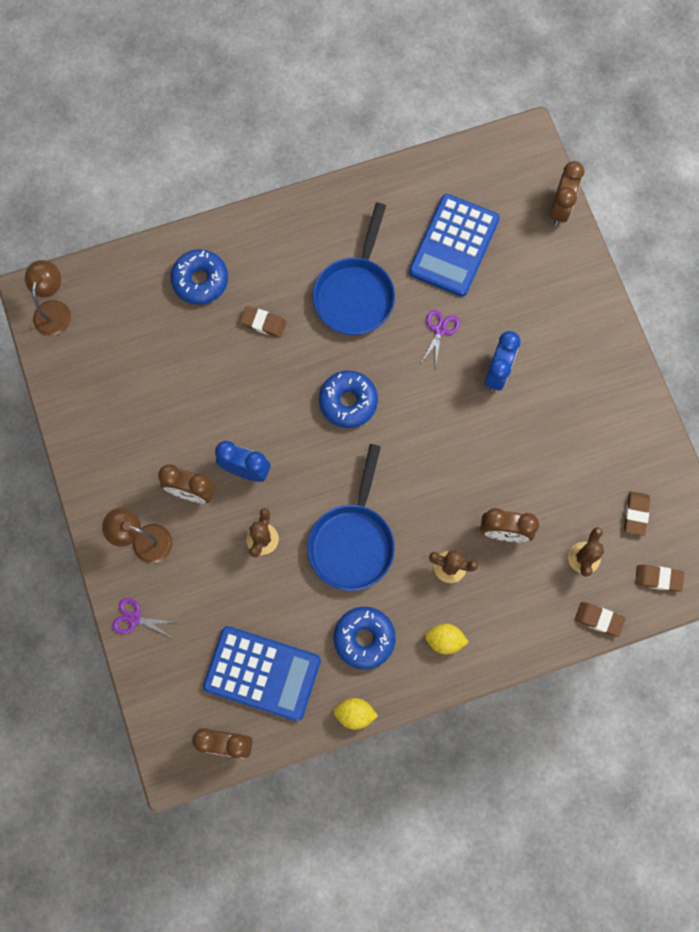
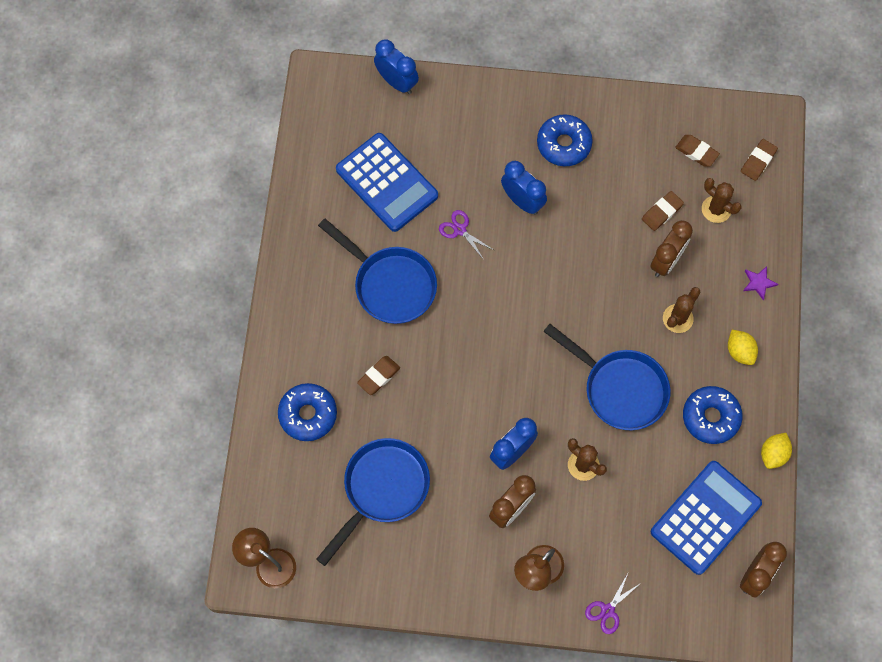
camera: 65 degrees left, 5 degrees down
(160, 373) = (382, 489): none -> blue pan
(348, 402) = (489, 336): blue donut -> blue donut (563, 144)
(445, 640) = (739, 351): yellow lemon -> yellow lemon turned 60 degrees counterclockwise
(526, 630) = (758, 283): none -> purple star
(560, 209) = (397, 82): brown clock -> blue clock
(599, 619) = (773, 222): brown eraser -> brown eraser (662, 212)

